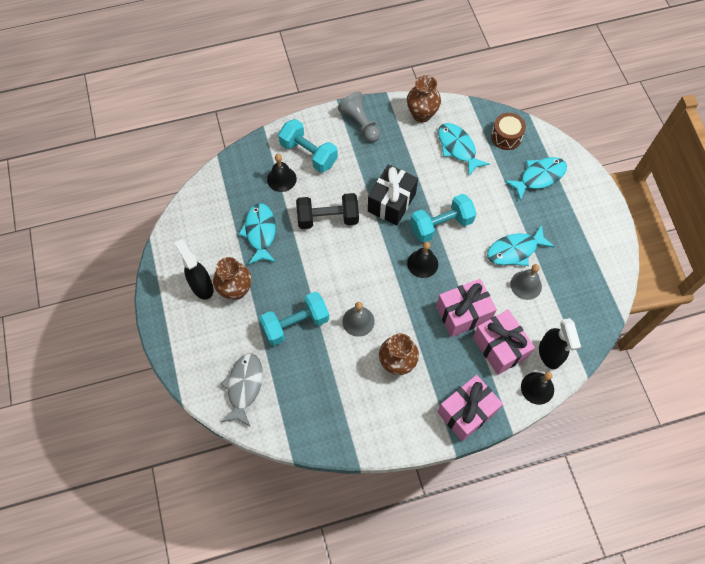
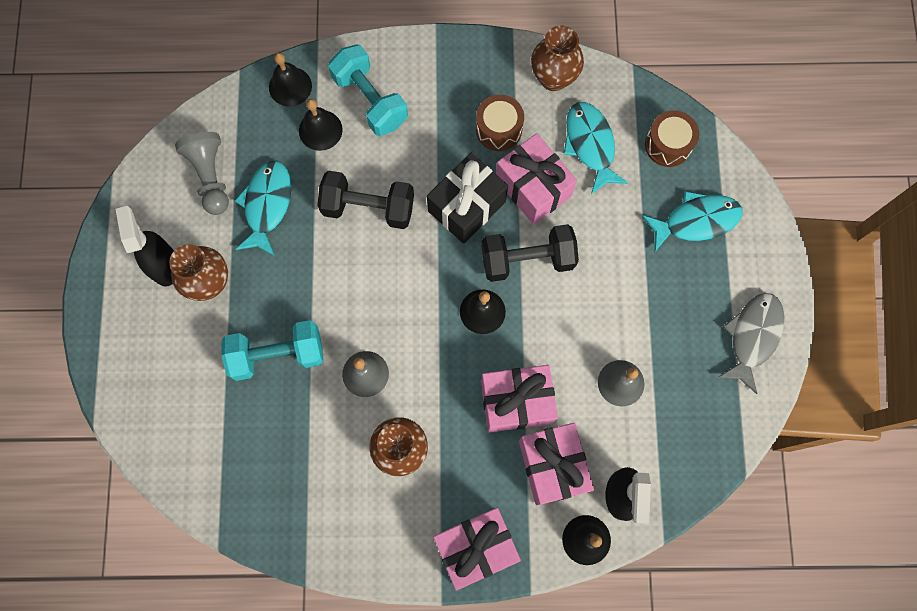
camera: 15 degrees right, 10 degrees up
(244, 387) = (182, 427): grey fish -> grey fish (752, 337)
(253, 157) = (290, 86): none -> black bell
(360, 124) = (459, 71): grey pawn -> grey pawn (210, 177)
(397, 152) = (498, 129): none -> brown drum
(430, 181) = (533, 187): none -> pink gift
(441, 225) = (527, 259): turquoise dumbbell -> black dumbbell
(515, 250) = (622, 326): turquoise fish -> none

